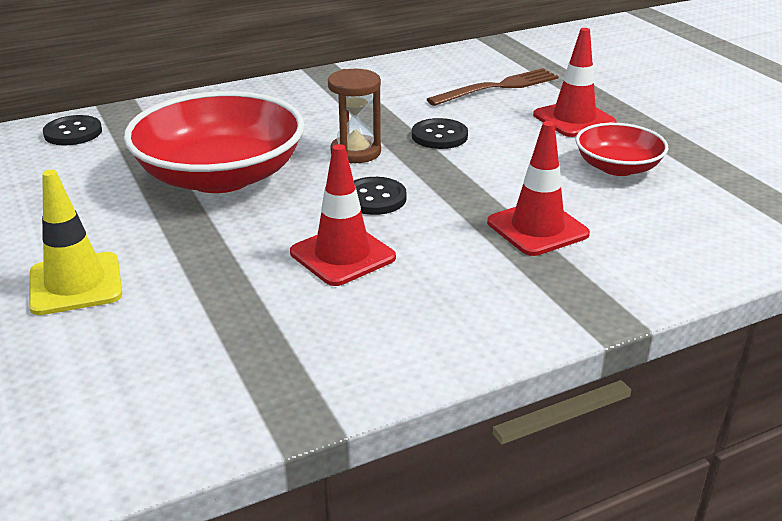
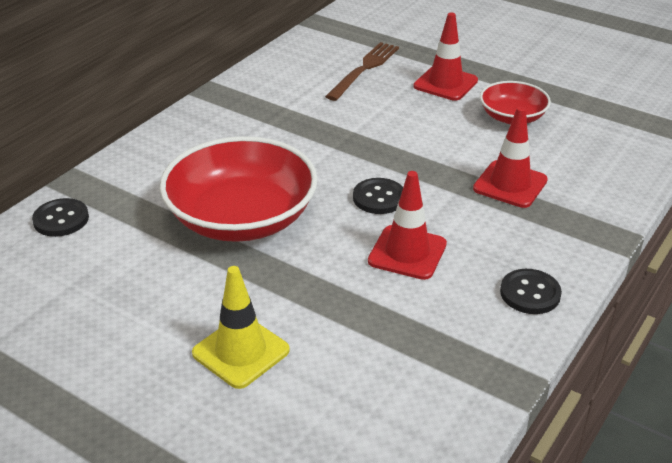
camera: 30 degrees left, 5 degrees up
(355, 152) = (321, 162): brown hourglass -> none
(439, 136) = (367, 127): black button -> black button (530, 293)

